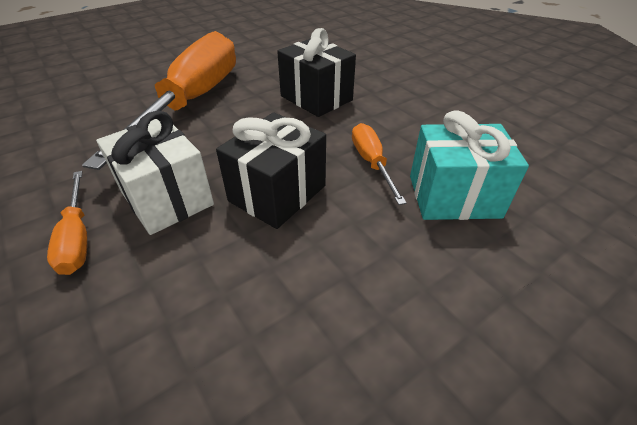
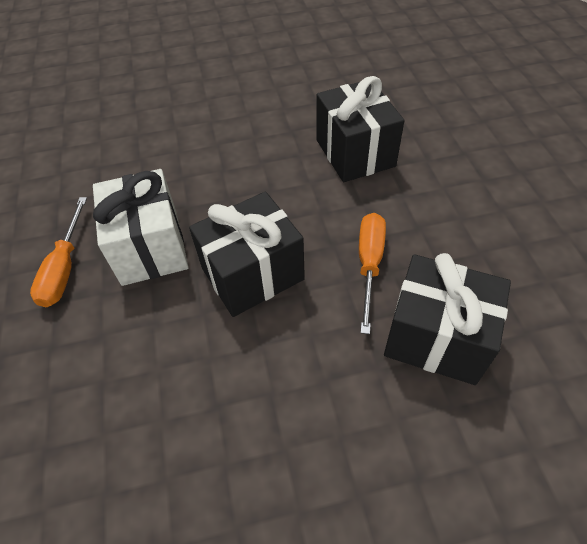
camera: 25 degrees right, 10 degrees up
(193, 101) = (221, 126): orange screwdriver -> none
(453, 196) = (436, 338): turquoise gift -> black gift

